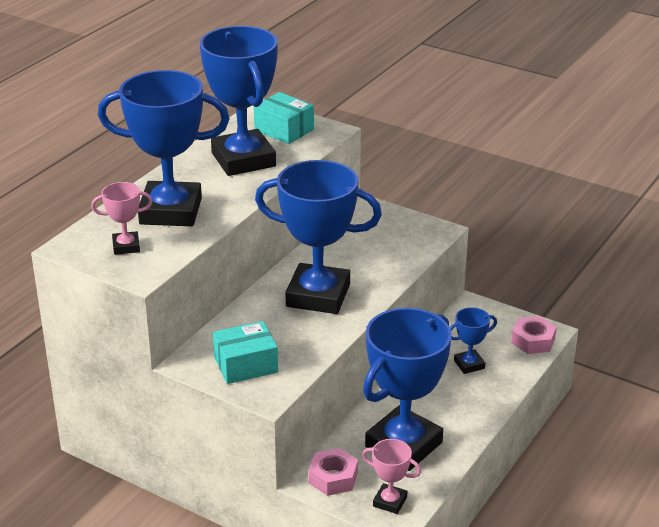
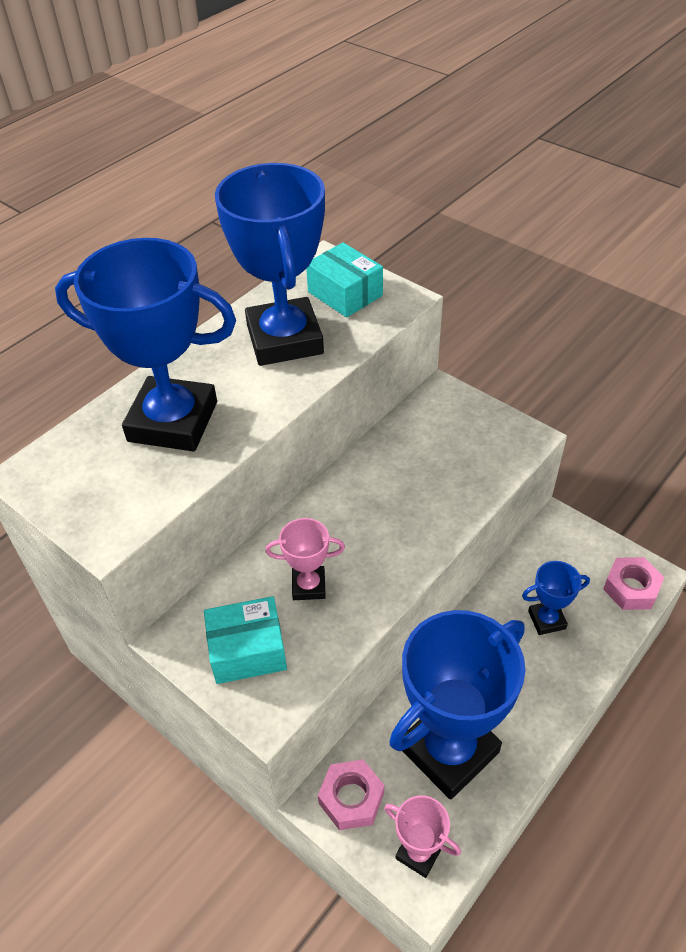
camera: 10 degrees right, 15 degrees up
(126, 246) = (100, 480): pink trophy -> pink trophy (309, 586)
(318, 295) = (361, 535): blue trophy -> none

